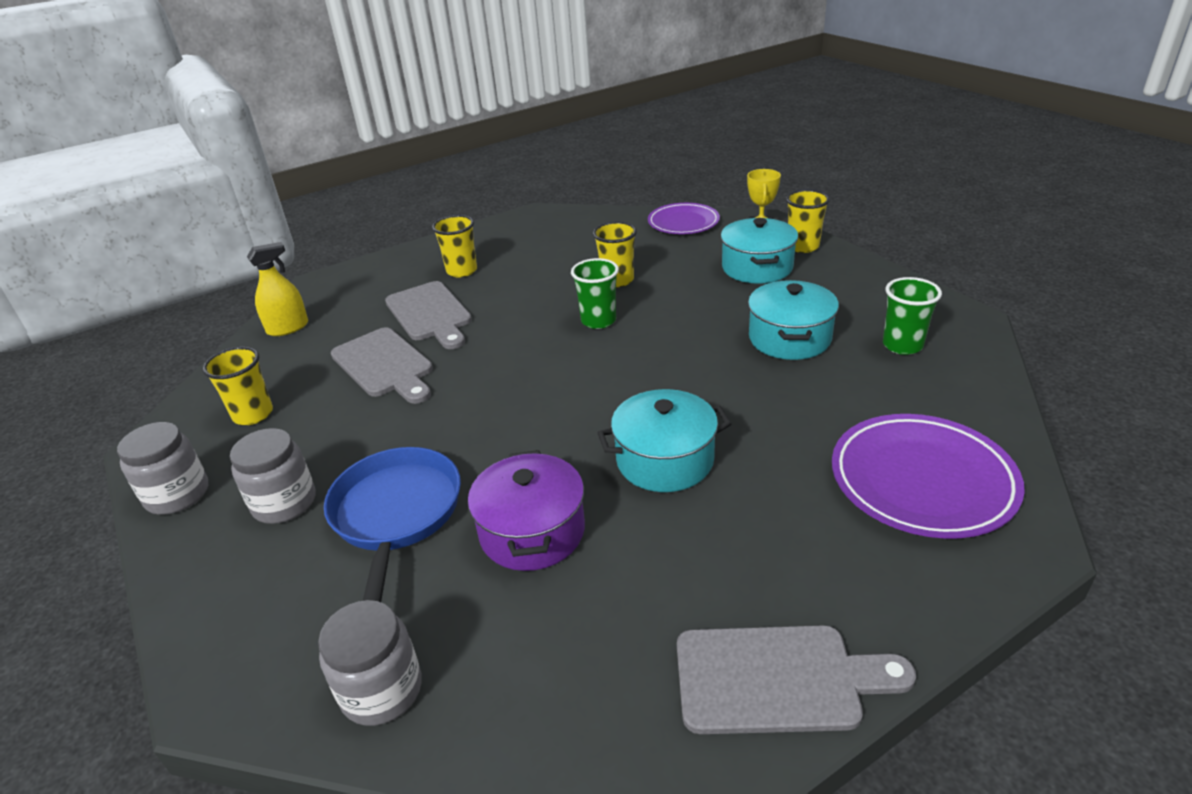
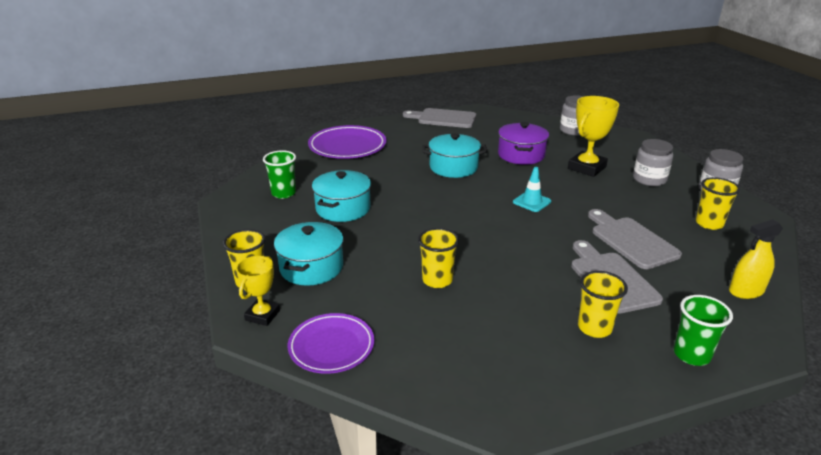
camera: 170 degrees left, 5 degrees down
(396, 515) = (587, 168): blue pan -> yellow trophy
(513, 404) = (531, 202): none -> turquoise traffic cone
(598, 321) = (465, 245): green cup -> green cup (691, 354)

